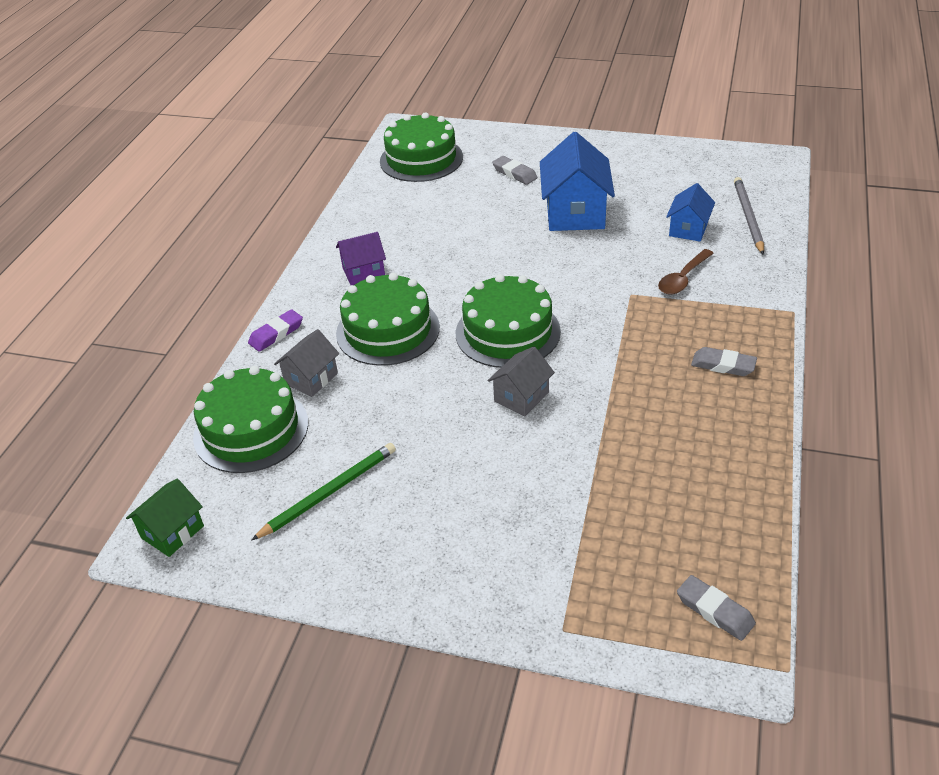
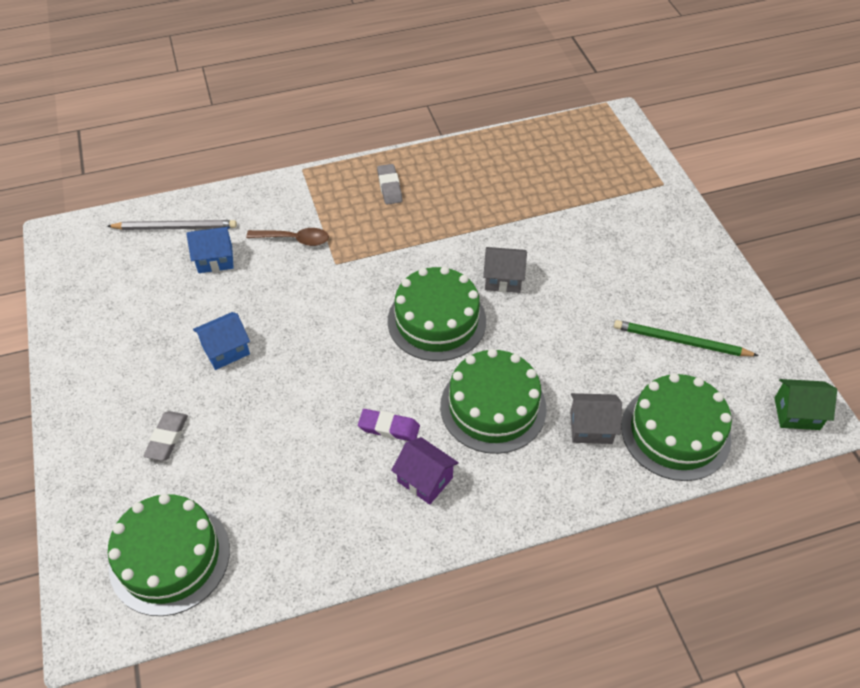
camera: 125 degrees left, 10 degrees up
(276, 334) = (561, 496): purple eraser -> purple eraser (389, 428)
(575, 213) = (226, 350): blue house -> blue house, size x0.56
(714, 611) = (596, 134): grey eraser -> none
(748, 217) = (175, 227): grey pencil -> grey pencil turned 150 degrees counterclockwise

